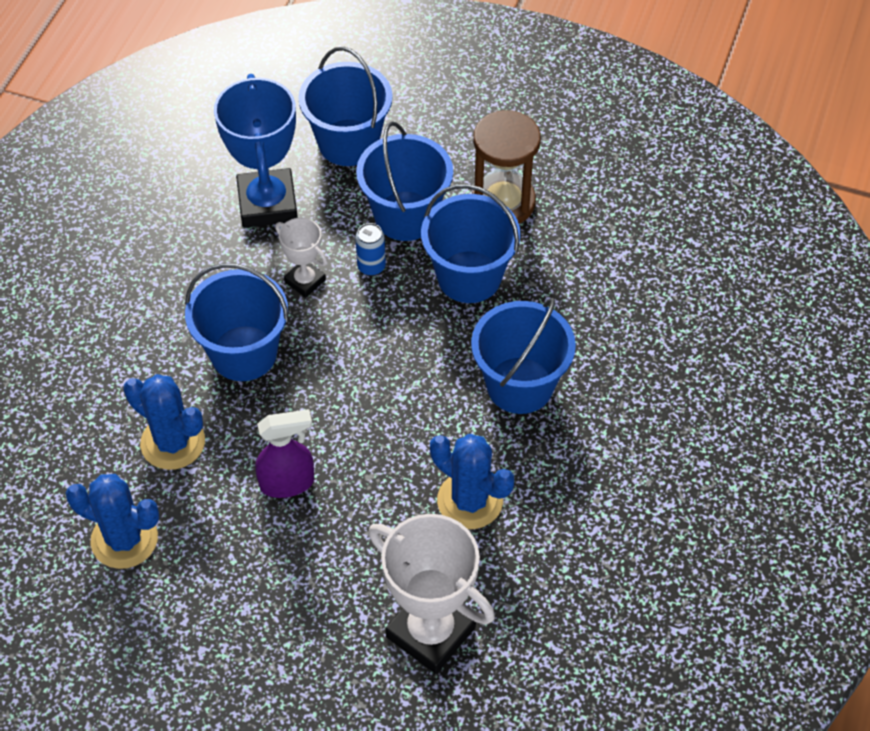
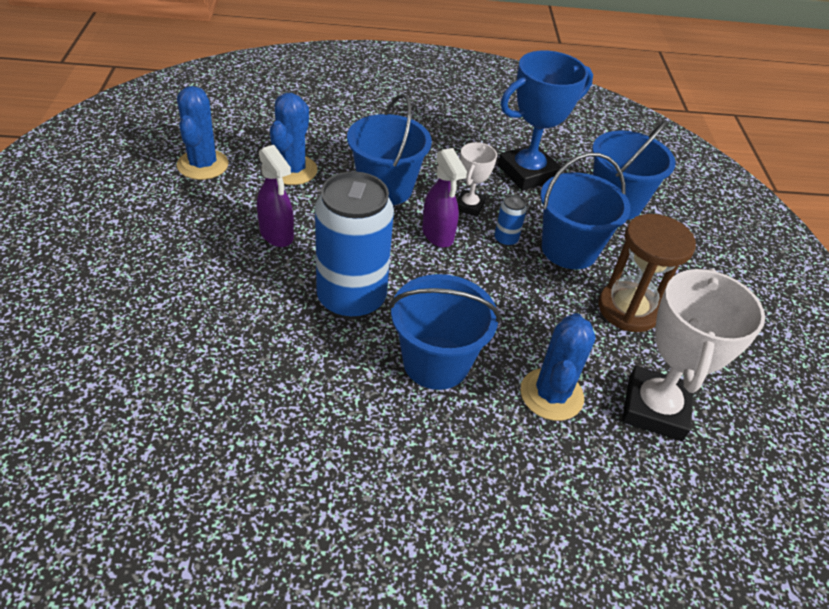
camera: 65 degrees right, 10 degrees down
(342, 326) = (438, 235): none -> purple spray bottle
(413, 434) = (351, 299): none -> blue can
(430, 632) = (150, 352): white trophy -> white trophy (654, 408)
(469, 277) = (533, 302): blue bucket -> none
(470, 500) = (296, 351): blue cactus -> blue cactus (551, 394)

